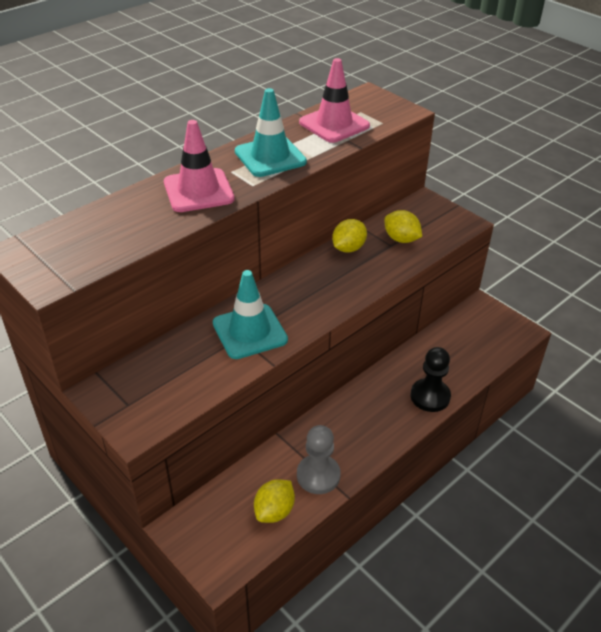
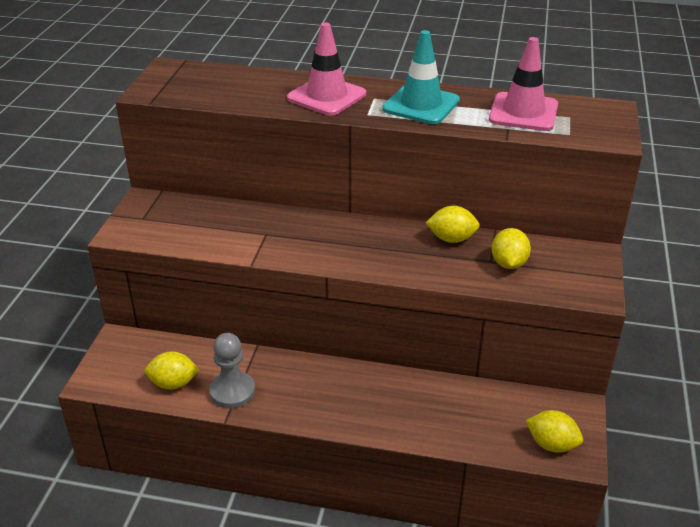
camera: 55 degrees right, 5 degrees down
(249, 331) = (277, 235): turquoise traffic cone -> none
(430, 396) = (398, 423): black pawn -> none
(503, 335) = (551, 444): none -> yellow lemon

